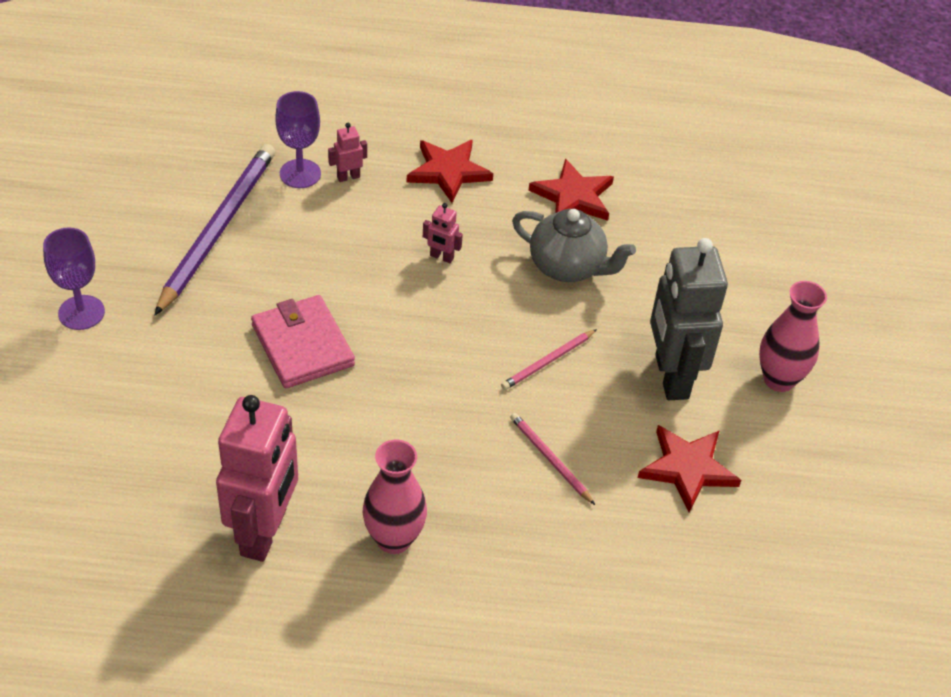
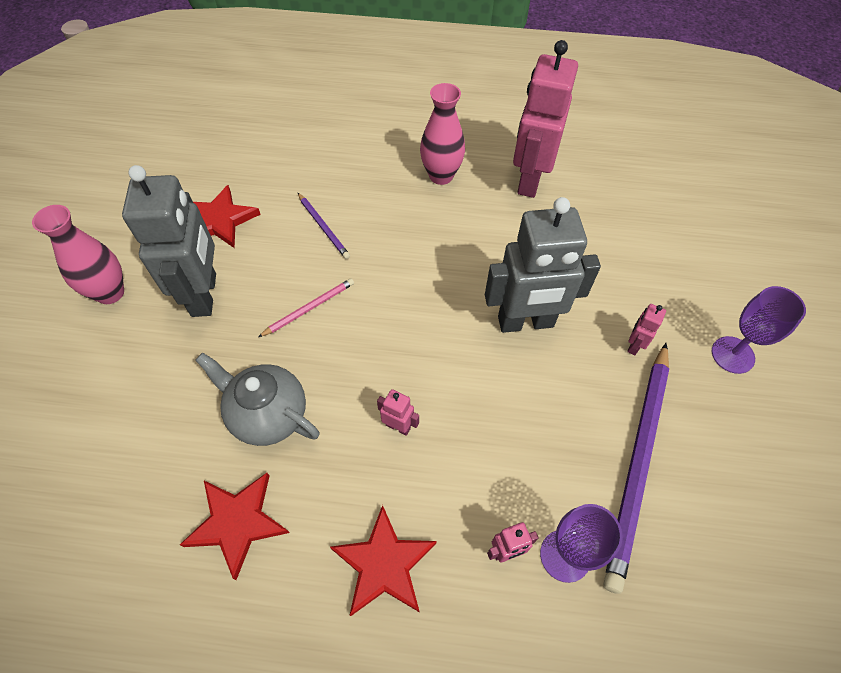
camera: 175 degrees left, 10 degrees up
(187, 322) = (634, 345): none -> pink robot
(302, 345) = (525, 323): pink wallet -> grey robot
(550, 459) = (323, 227): pink pencil -> purple pencil

